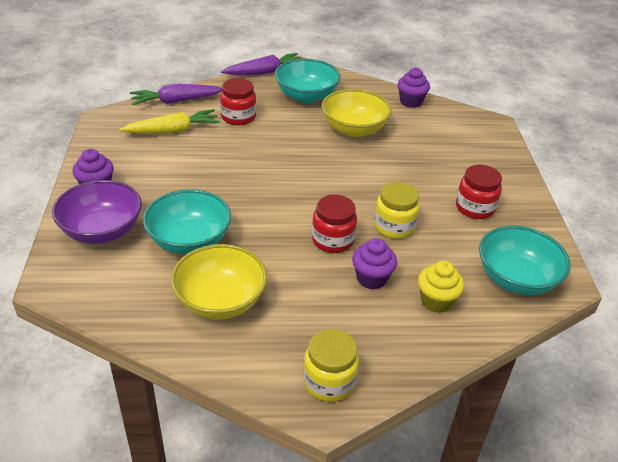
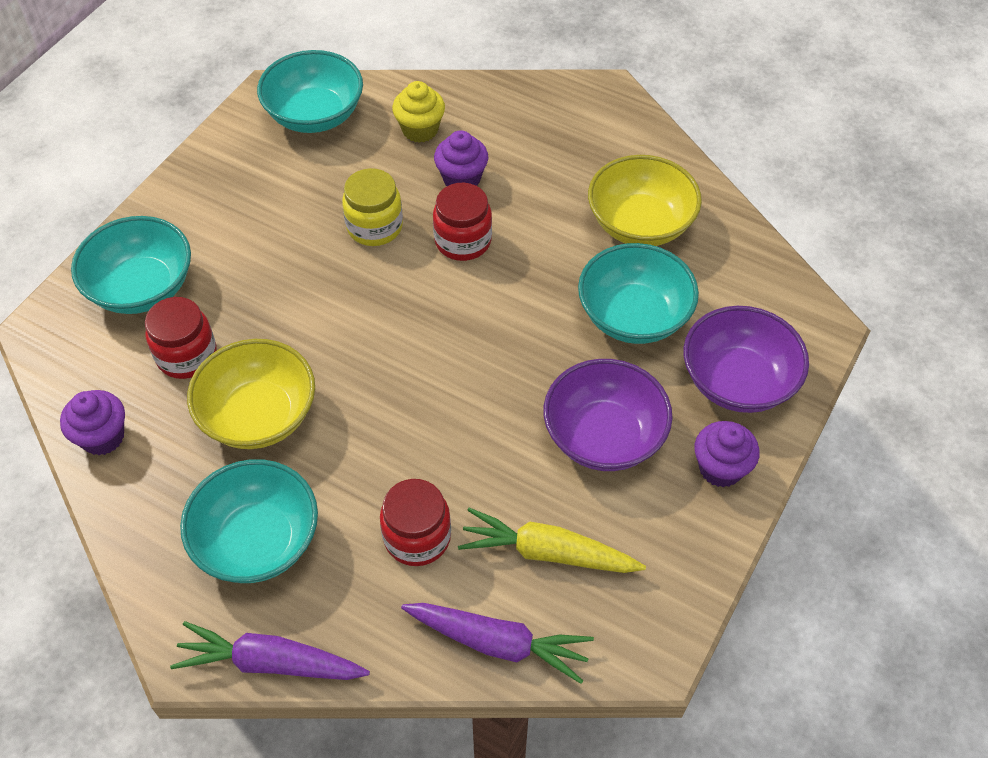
camera: 145 degrees left, 15 degrees up
(172, 179) = (604, 436): none -> purple bowl
(329, 381) = (586, 109): yellow jar -> none
(474, 152) = (142, 288): none -> turquoise bowl
(475, 208) = (252, 208): red jar -> red jar (187, 356)

